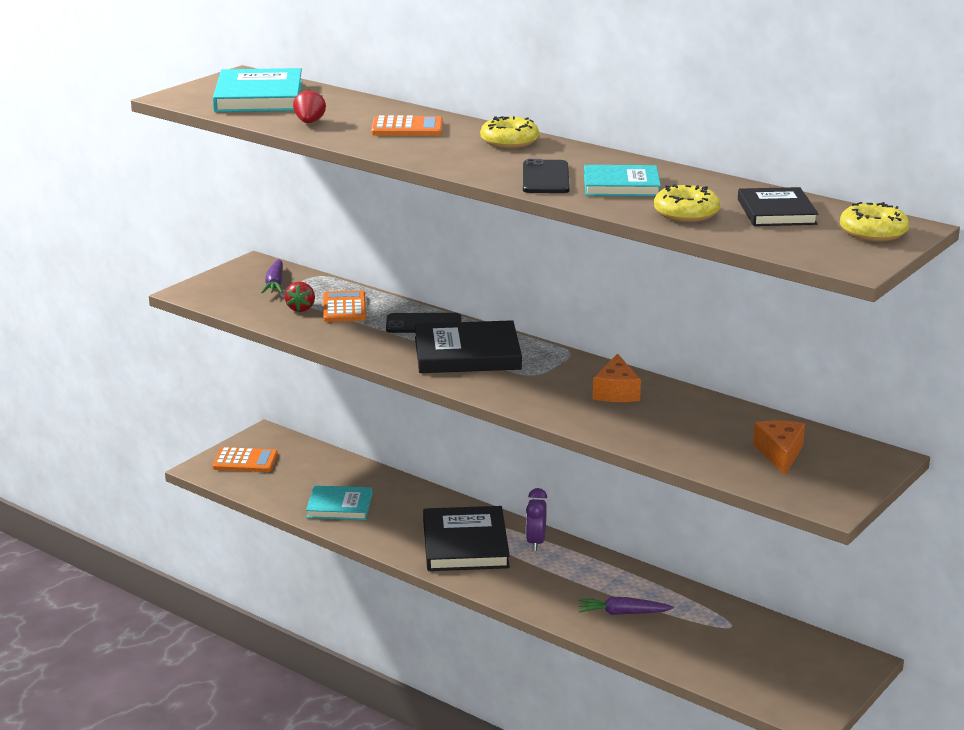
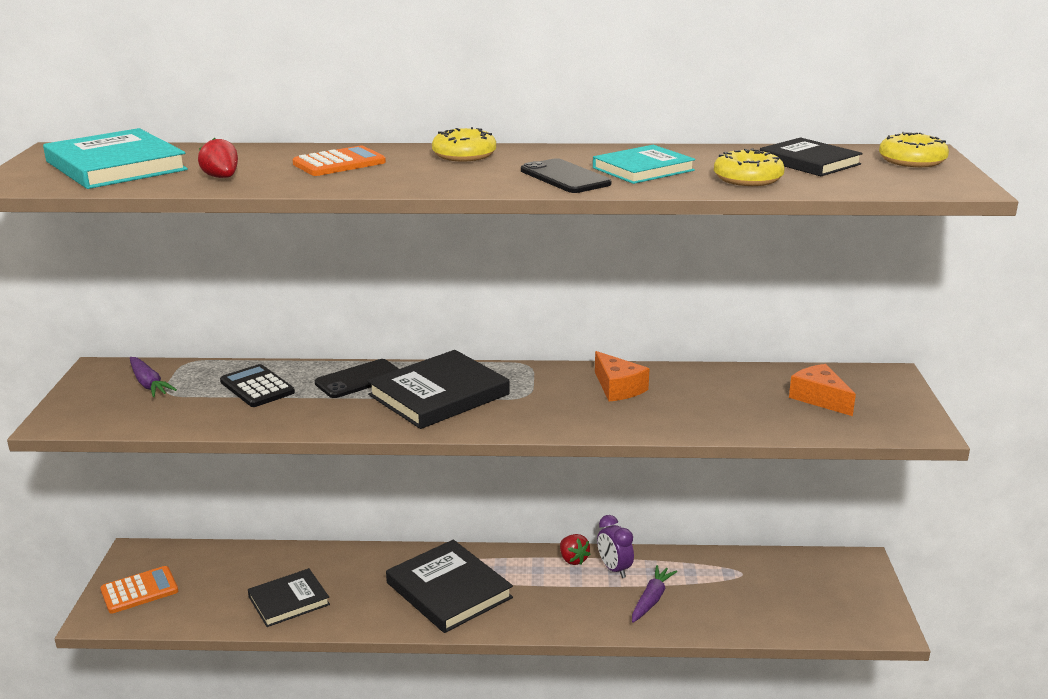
camera: 35 degrees left, 0 degrees up
(301, 308) = (210, 401): red strawberry -> red strawberry (573, 559)
(339, 506) = (289, 601): turquoise book -> black book
(344, 308) = (257, 387): orange calculator -> black calculator
(536, 542) = (508, 563): purple clock -> purple clock (614, 569)
(622, 613) = (651, 599): purple carrot -> purple carrot turned 150 degrees clockwise

